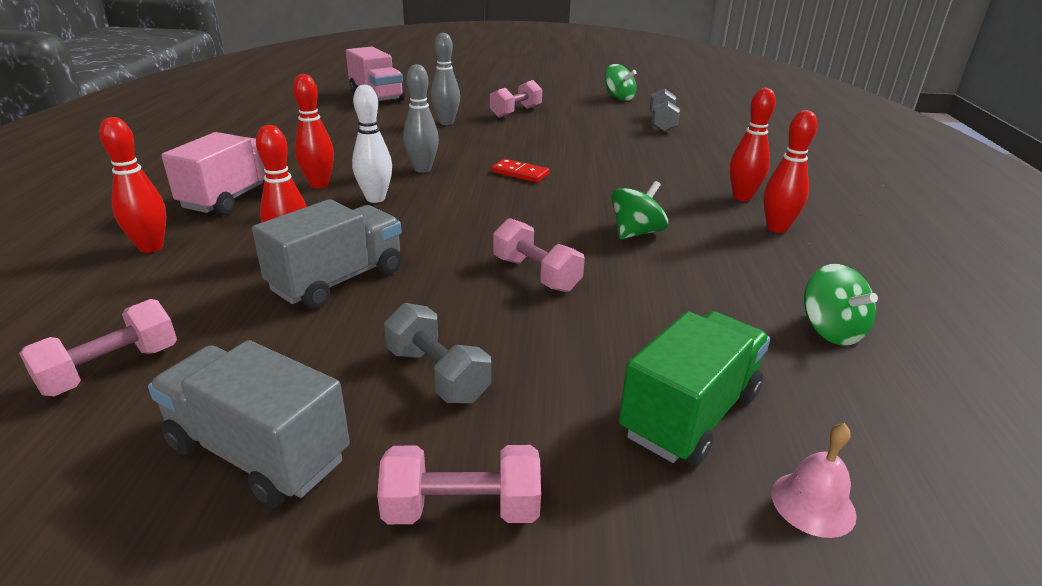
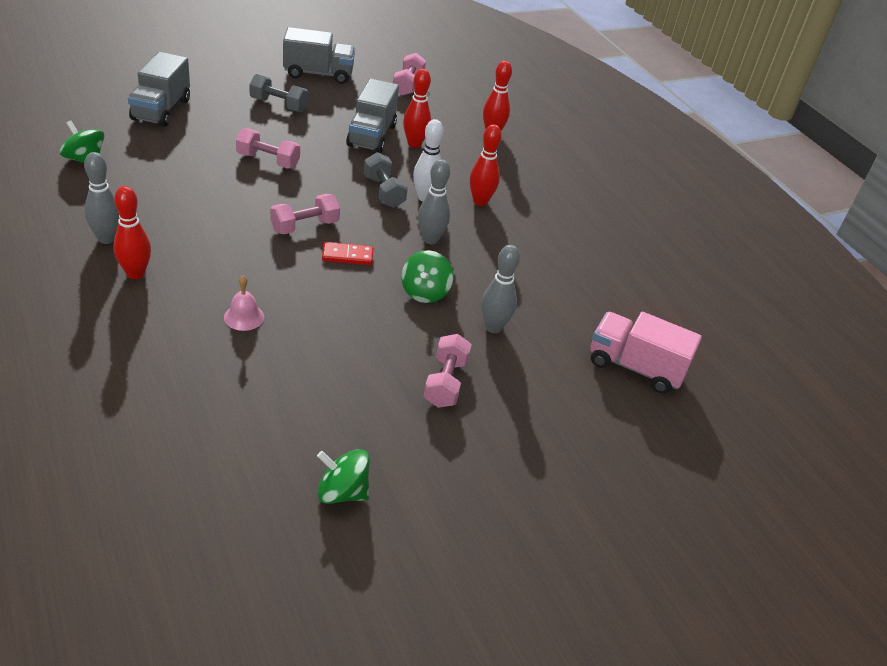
camera: 145 degrees right, 10 degrees up
(233, 197) = (513, 176): pink truck -> none
(462, 509) = (236, 72): pink dumbbell -> pink dumbbell (305, 226)
(636, 233) = (218, 208): green spinning top -> green spinning top (425, 292)
(662, 123) = (248, 415): grey dumbbell -> grey dumbbell (383, 192)
(689, 414) = (161, 110): green truck -> grey truck
(776, 228) = (107, 239): red bowling pin -> grey bowling pin
(813, 503) = (111, 91): pink bell -> pink bell (244, 317)

